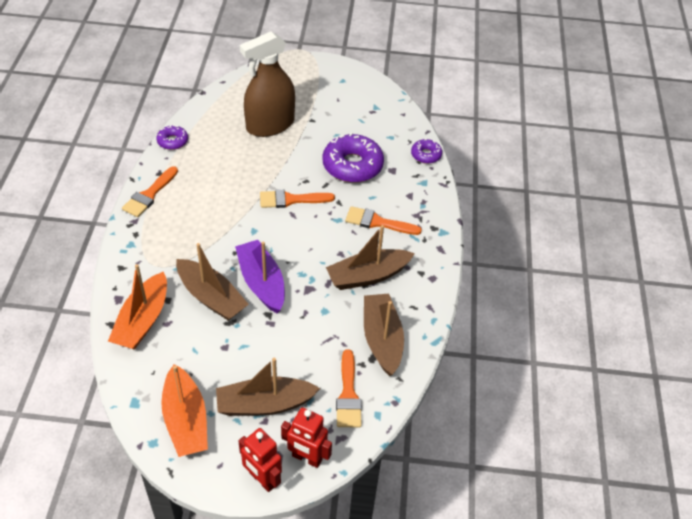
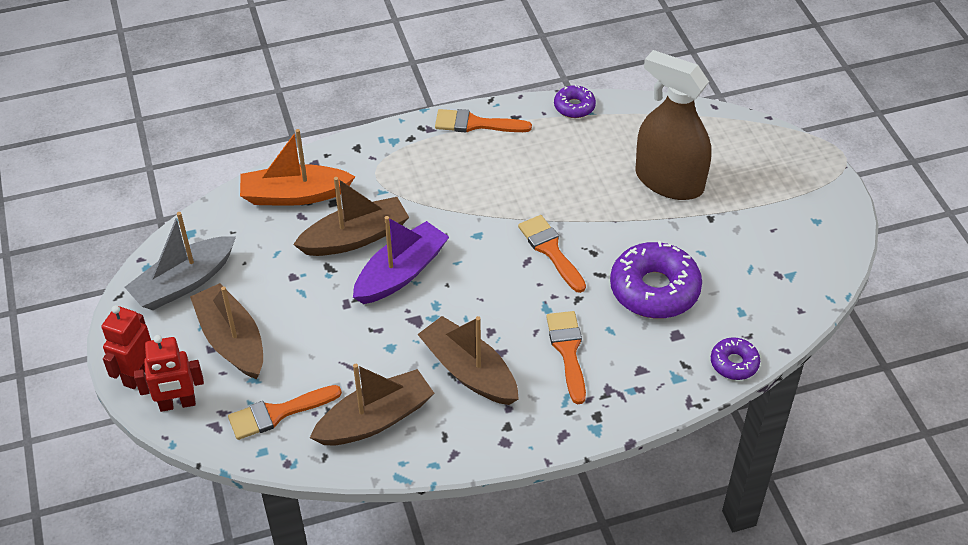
camera: 70 degrees right, 0 degrees up
(186, 420) = (184, 283): orange boat -> grey boat
(211, 297) = (355, 237): brown boat -> brown boat turned 135 degrees counterclockwise
(306, 458) = (177, 404): red robot -> red robot turned 105 degrees counterclockwise

